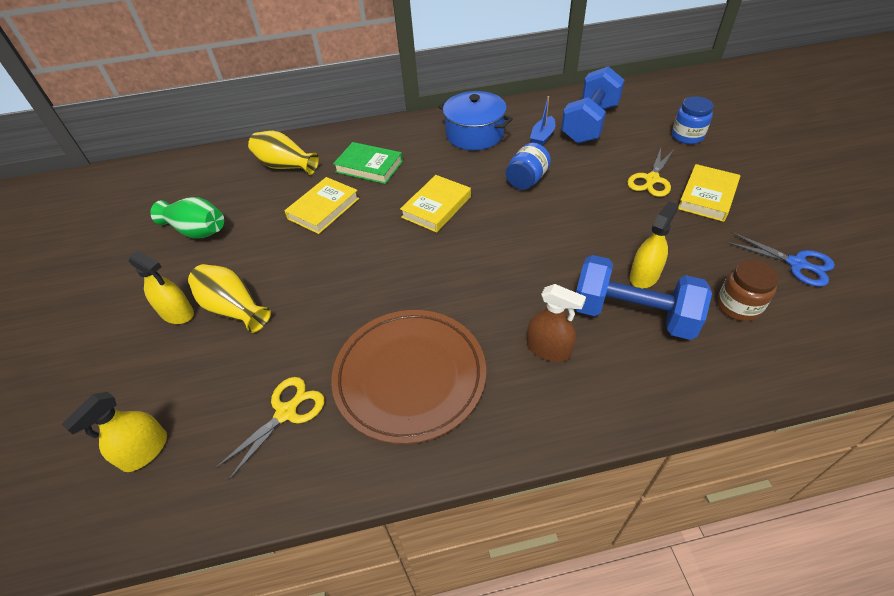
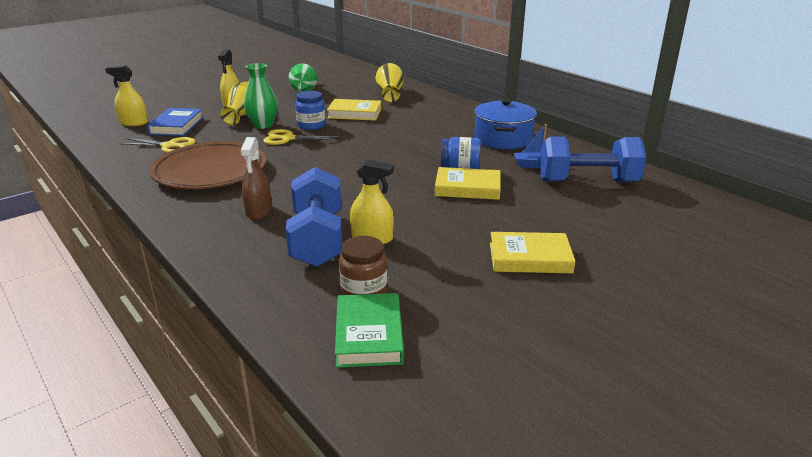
camera: 60 degrees right, 20 degrees down
(210, 393) = (176, 126): none -> blue book
(291, 296) = (263, 125): none -> green vase
(369, 166) = (416, 115): green book -> green book (369, 335)
(436, 207) = (390, 145): yellow book -> yellow book (467, 188)
(651, 179) = (525, 224): yellow scissors -> yellow scissors (287, 138)
(687, 136) = (635, 235): blue jar -> blue jar (311, 125)
(797, 264) = (459, 323): blue scissors -> none

